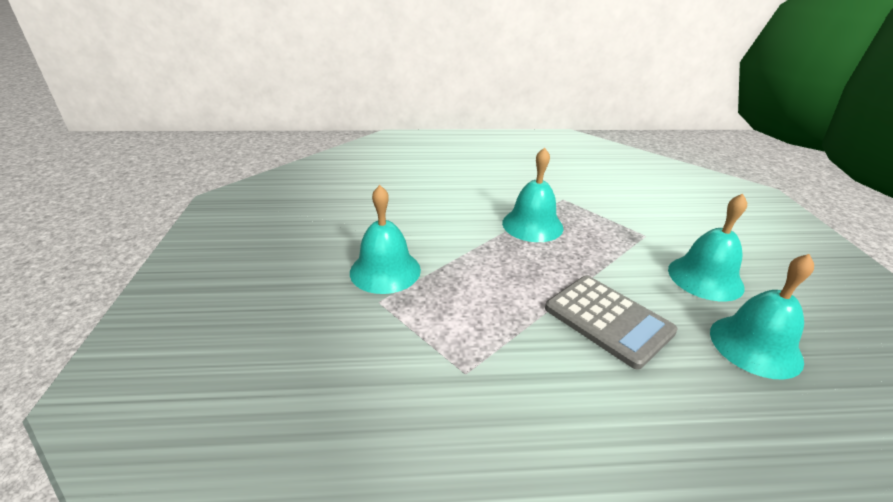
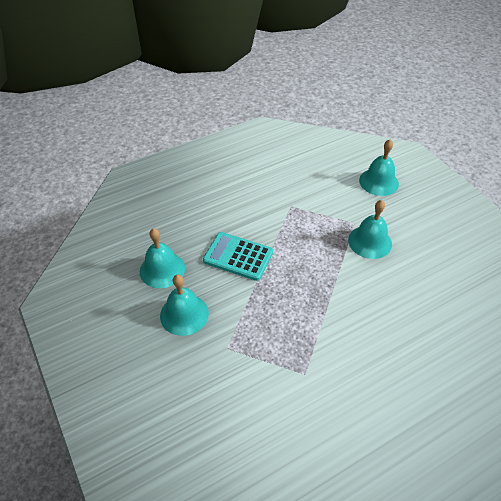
camera: 155 degrees right, 15 degrees up
(532, 225) = (312, 322): turquoise bell -> turquoise bell (378, 182)
(608, 320) = (238, 256): grey calculator -> turquoise calculator

